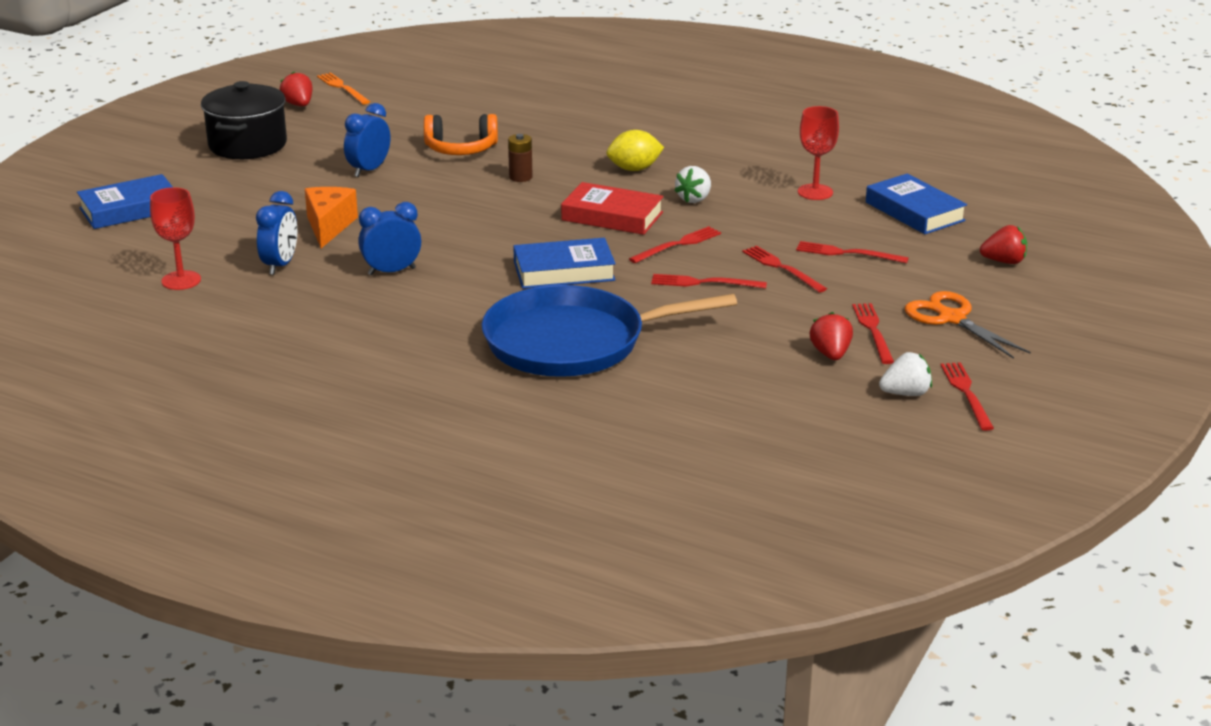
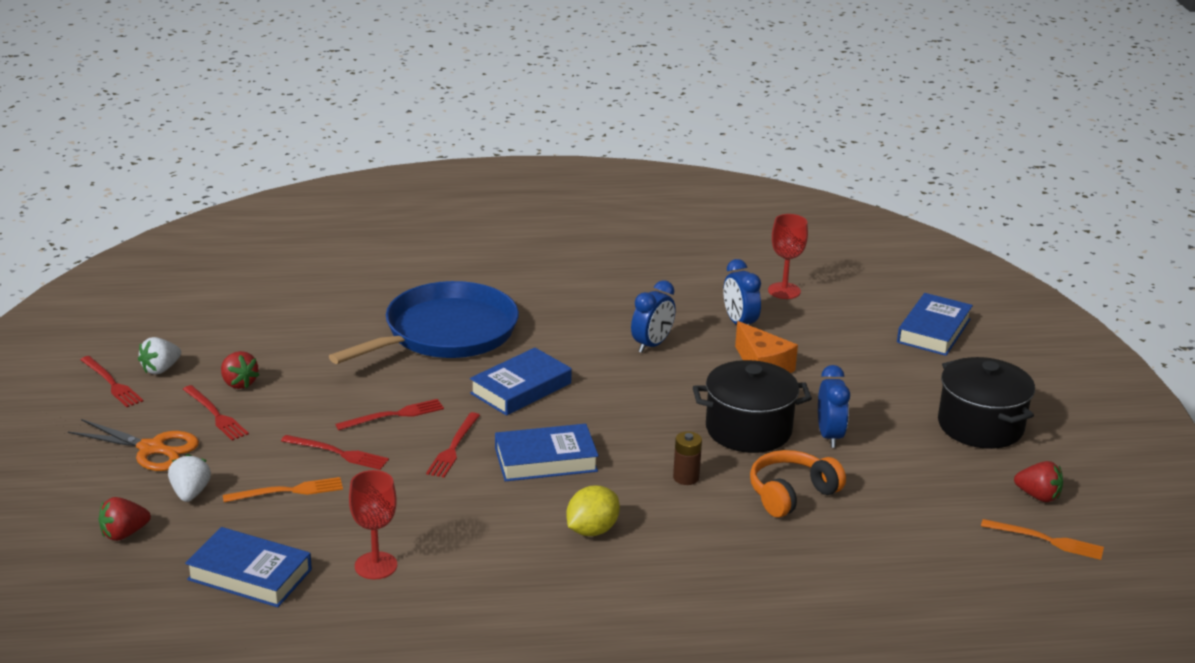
camera: 145 degrees right, 0 degrees up
(422, 190) = (748, 430): none -> black pot
(612, 216) = (546, 460): red book -> blue book
(694, 199) = (491, 510): white strawberry -> white strawberry (190, 493)
(847, 253) = (288, 491): red fork -> orange fork

